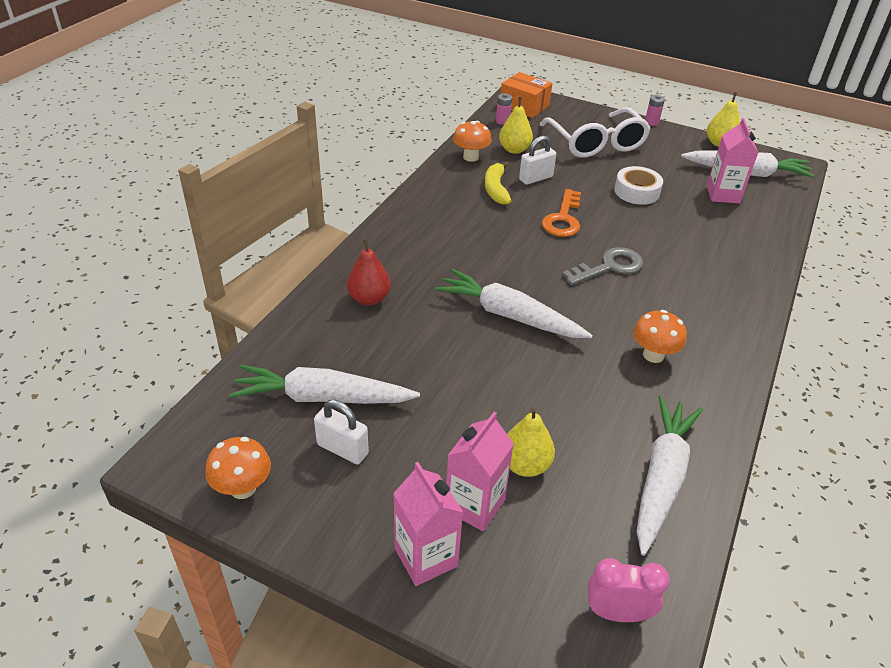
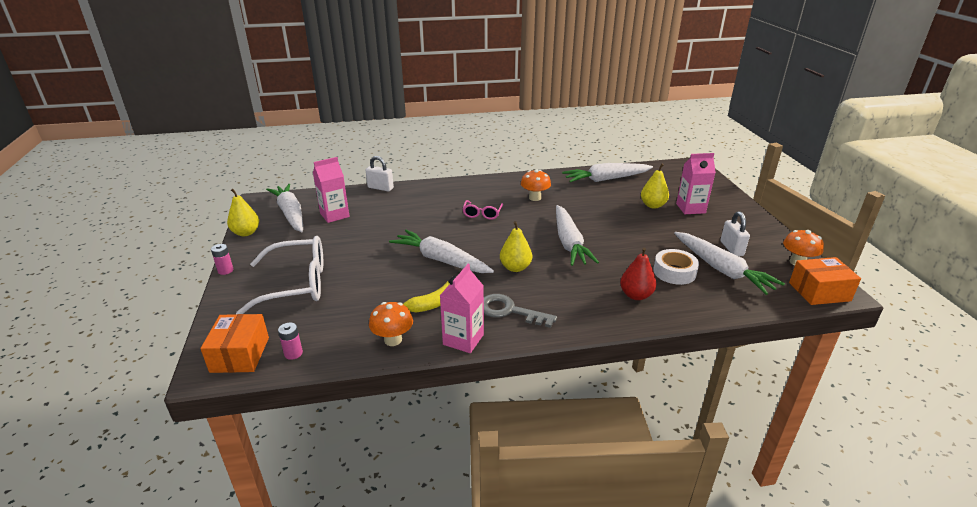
camera: 125 degrees left, 10 degrees down
(189, 445) = (819, 291): none -> orange box
(426, 557) = (728, 209): pink carton -> pink carton (463, 339)
(514, 150) = (352, 321): yellow pear -> yellow pear (515, 268)
(535, 178) = (394, 291): white padlock -> white padlock (380, 188)
(563, 219) = (441, 260): orange key -> white carrot
(596, 143) = (296, 284): white glasses -> white glasses turned 45 degrees clockwise
(609, 267) = (475, 228): grey key -> grey key (509, 311)
(617, 613) = (675, 173): pink clock -> none
(636, 191) = (366, 244): white tape -> white tape (674, 272)
(642, 288) = (482, 214): none -> pink glasses

